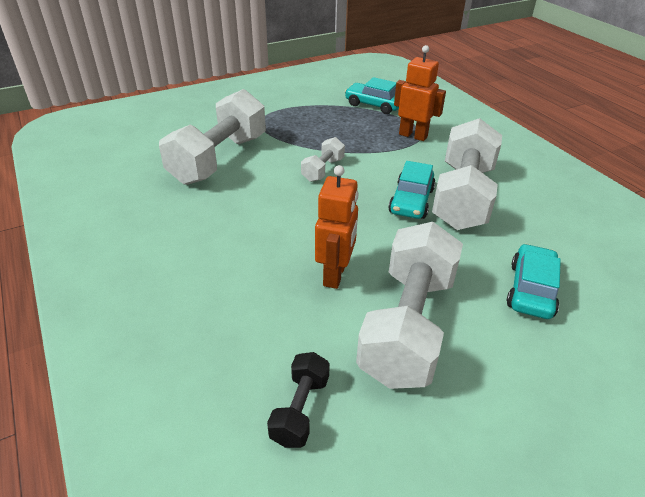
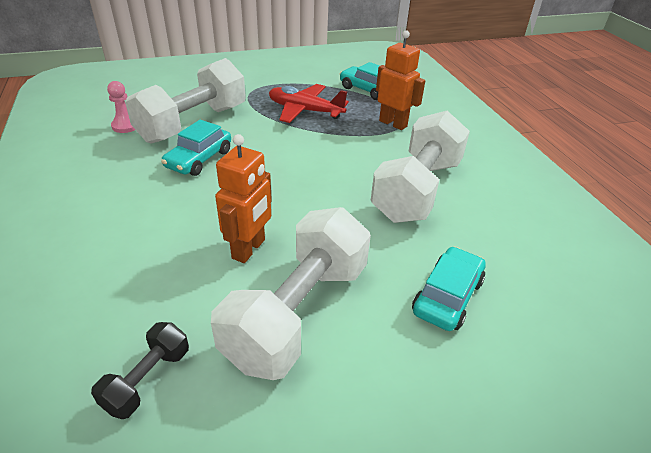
camera: 10 degrees right, 0 degrees up
(151, 170) = (125, 126): none -> pink pawn
(323, 170) = (287, 145): white dumbbell -> none
(324, 133) = (305, 111): none -> red plane
(411, 201) = (361, 187): turquoise car -> turquoise car (199, 159)

